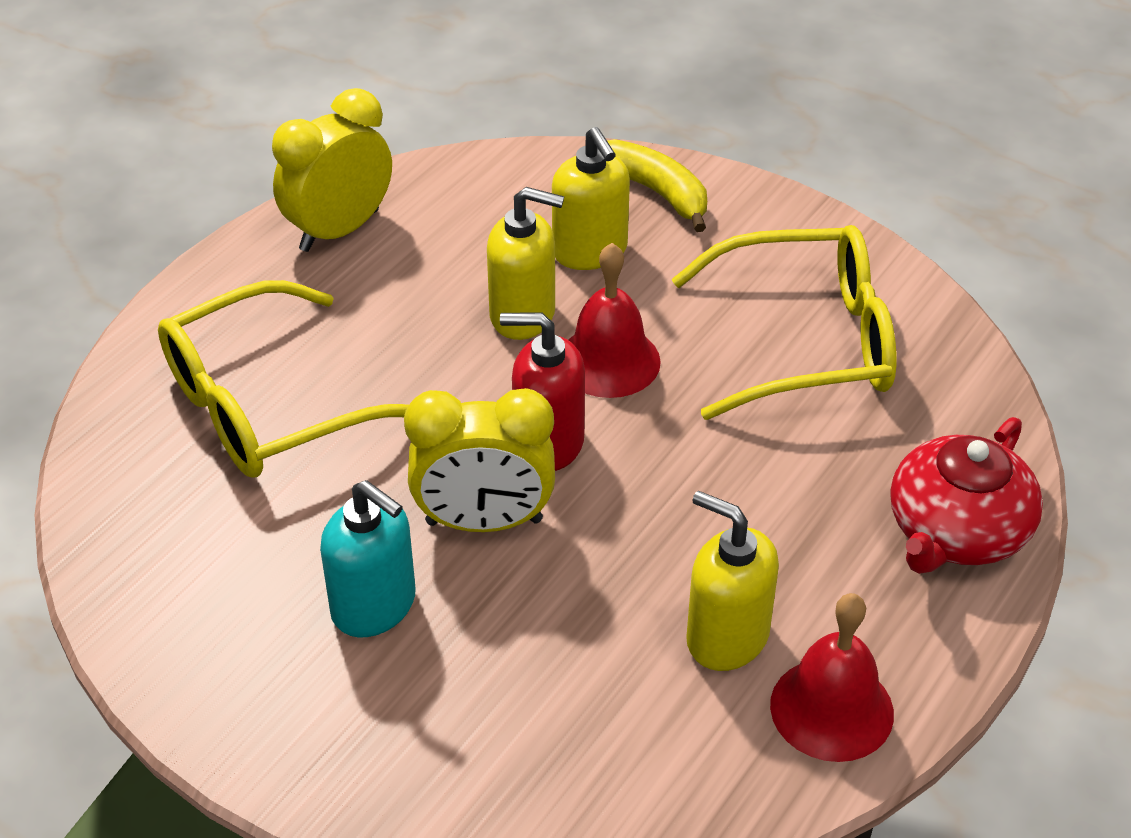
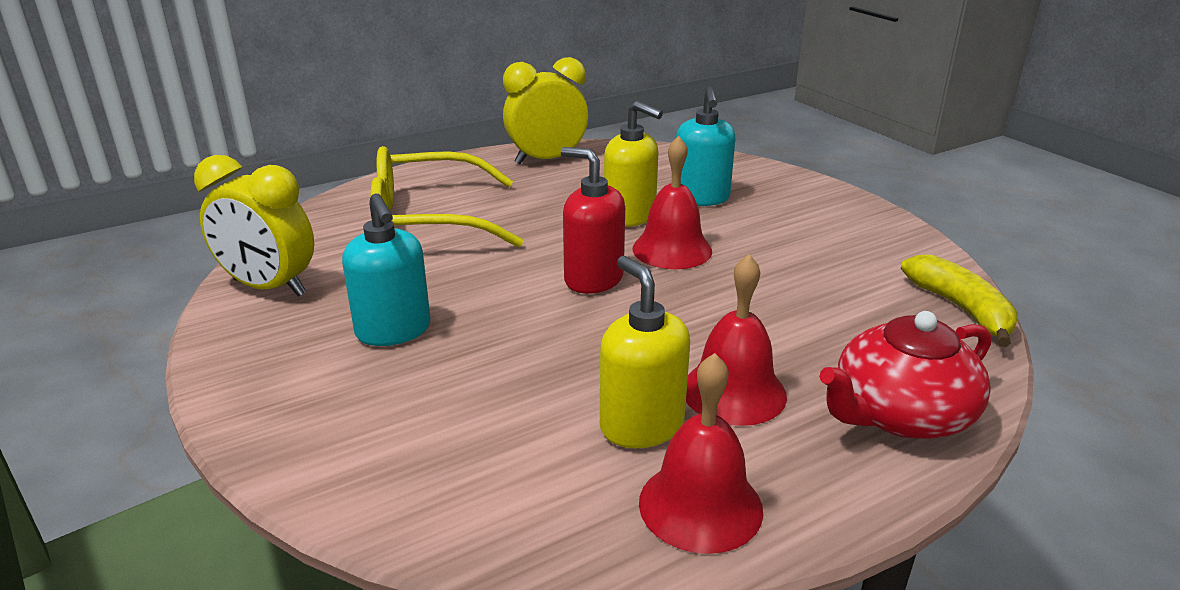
camera: 25 degrees right, 15 degrees down
(484, 522) = (511, 308): yellow clock -> yellow clock (269, 288)
(590, 251) = (701, 198): yellow soap dispenser -> turquoise soap dispenser
(655, 191) = (768, 181): yellow banana -> yellow banana (961, 309)
(791, 559) = (733, 392): none -> red bell
(803, 342) = (830, 272): yellow glasses -> none

